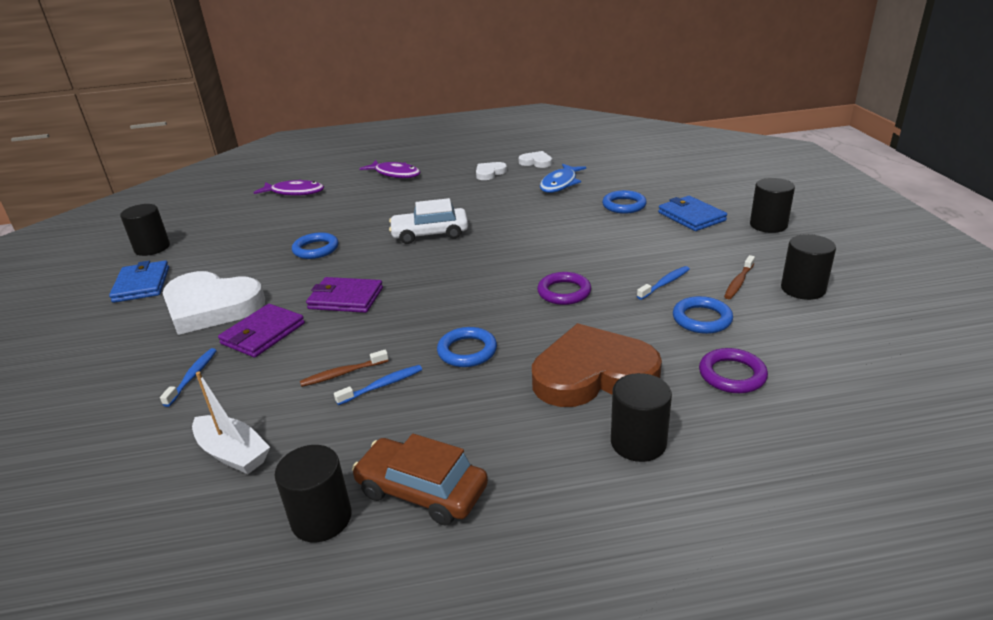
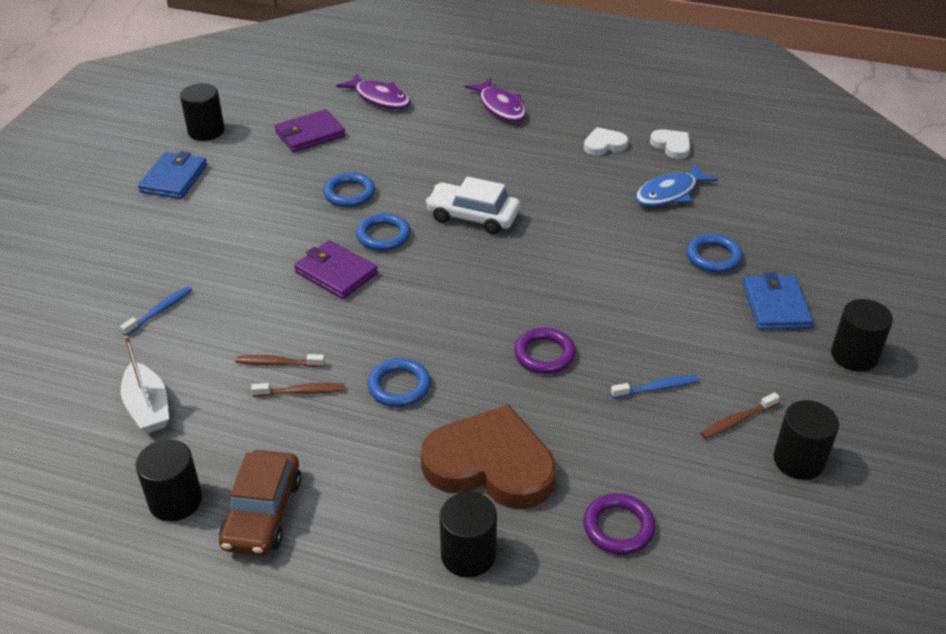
camera: 25 degrees right, 10 degrees up
(211, 307) = (216, 233): white heart -> none
(263, 334) = (240, 286): purple wallet -> purple wallet (310, 134)
(382, 385) = (301, 392): blue toothbrush -> brown toothbrush
(422, 490) = (262, 512): brown car -> brown car turned 135 degrees counterclockwise
(702, 319) = (652, 449): blue ring -> blue ring (383, 236)

